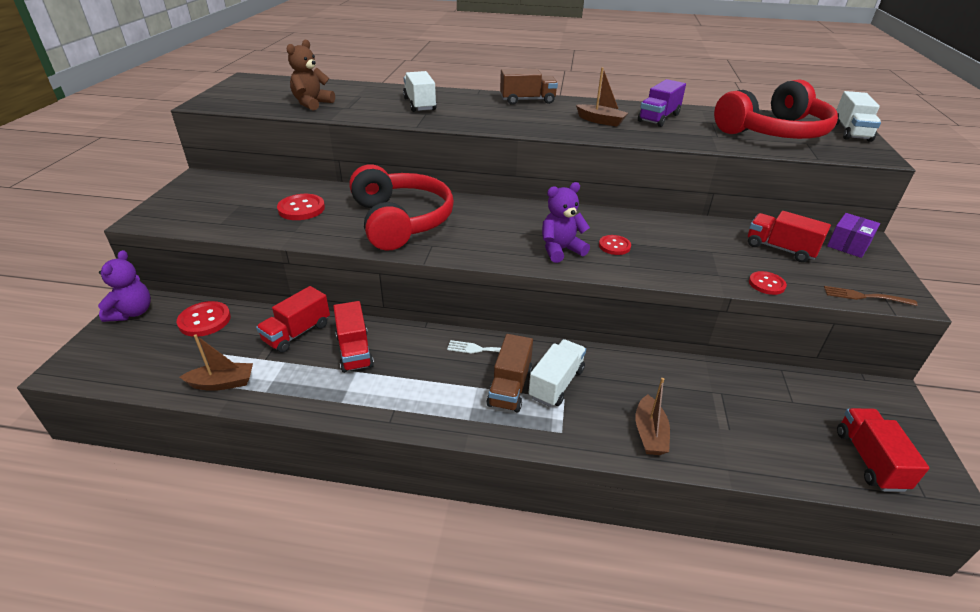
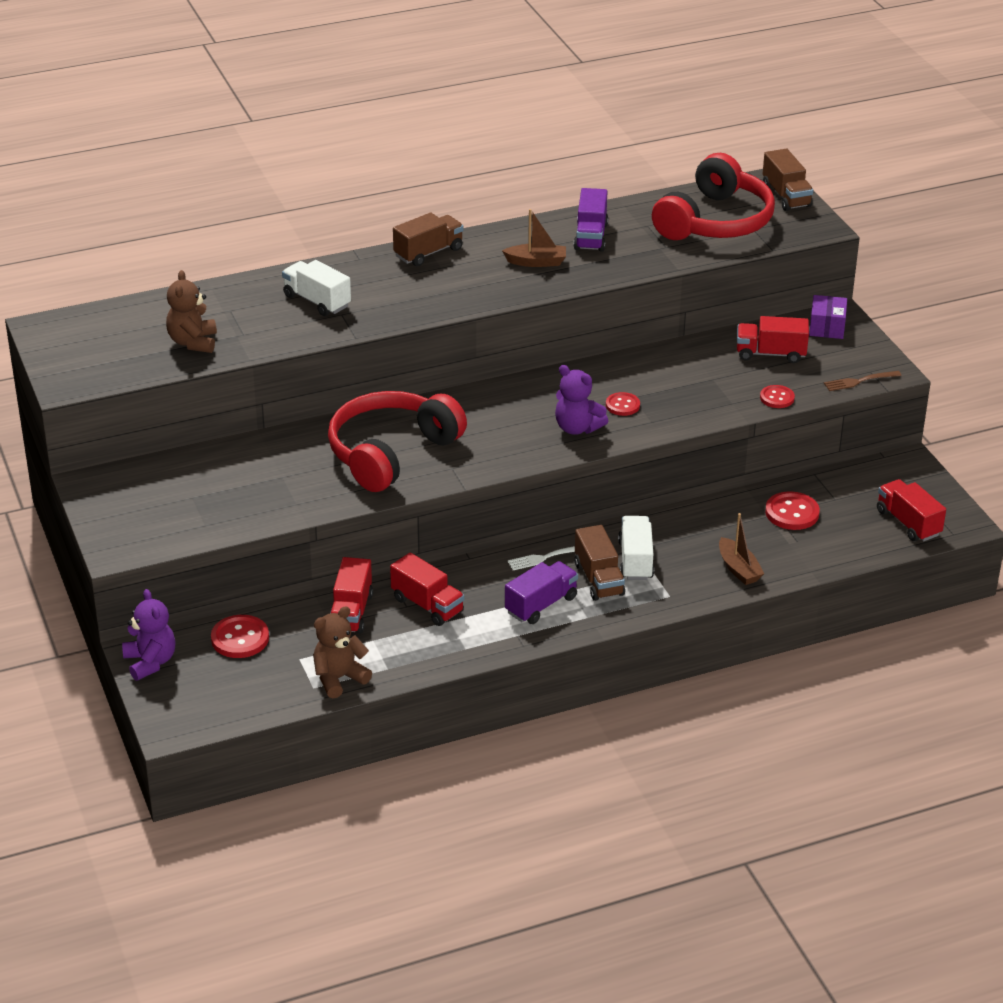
camera: 30 degrees left, 0 degrees up
(222, 383) = (339, 678): brown boat -> brown teddy bear
(301, 209) = (268, 477): red button -> red button (792, 513)
(401, 221) = (391, 453): red headphones -> red headphones turned 90 degrees counterclockwise
(440, 390) = (541, 605): none -> purple truck
(560, 250) = (577, 428): purple teddy bear -> purple teddy bear turned 90 degrees counterclockwise
(851, 132) = (786, 196): white truck -> brown truck

